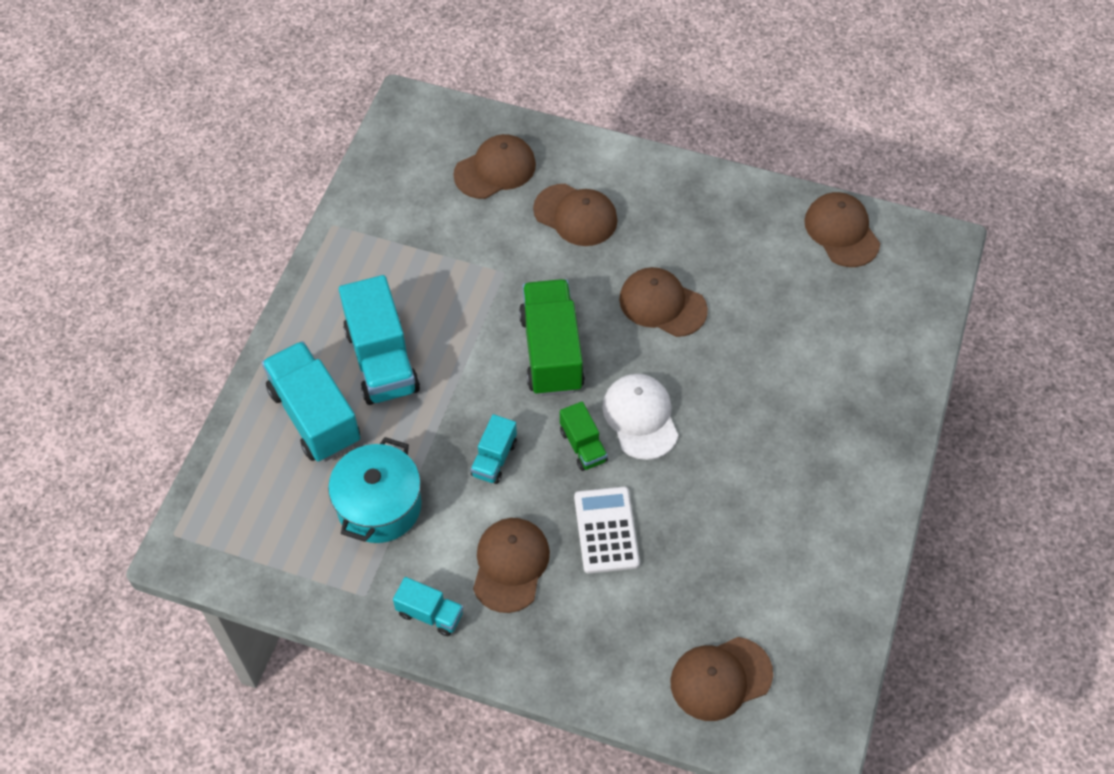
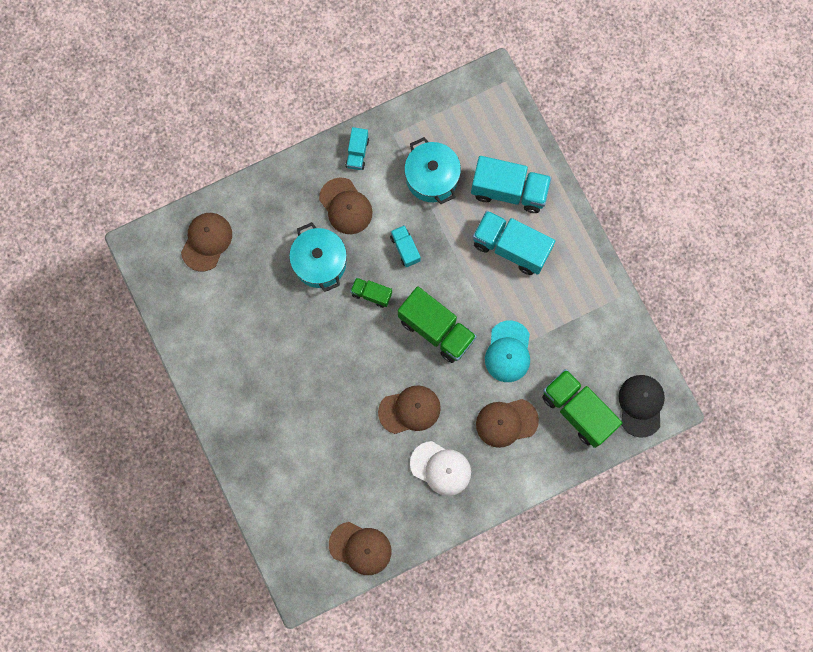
camera: 135 degrees right, 20 degrees up
(430, 614) = (357, 153): turquoise truck -> turquoise truck turned 60 degrees counterclockwise
(431, 126) = (641, 405): none -> black cap
(495, 169) = (577, 411): brown cap -> green truck
(501, 271) = (508, 352): none -> turquoise cap
(606, 530) = (320, 262): white calculator -> turquoise pot
(640, 417) = (359, 335): white cap -> white cap (440, 468)

